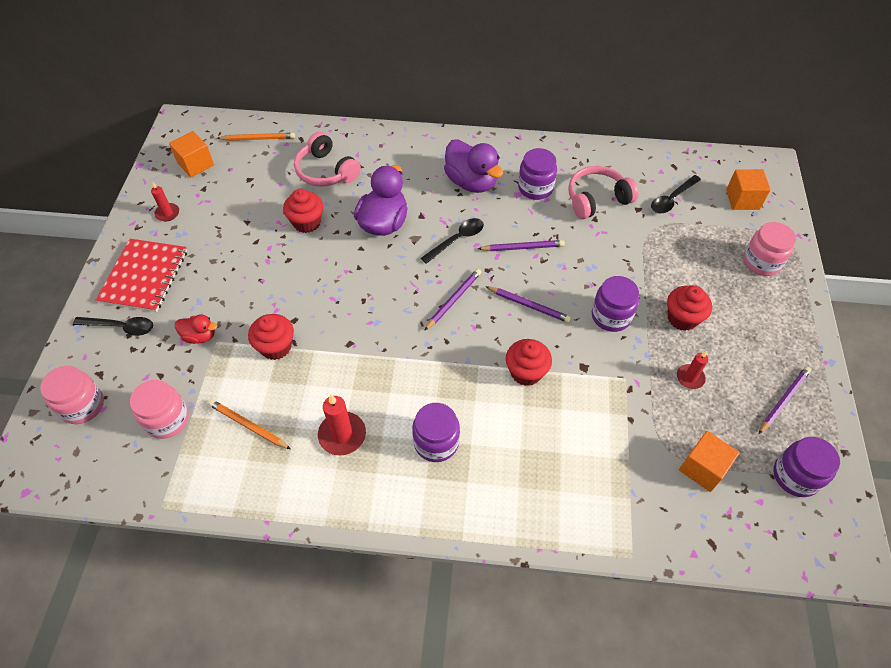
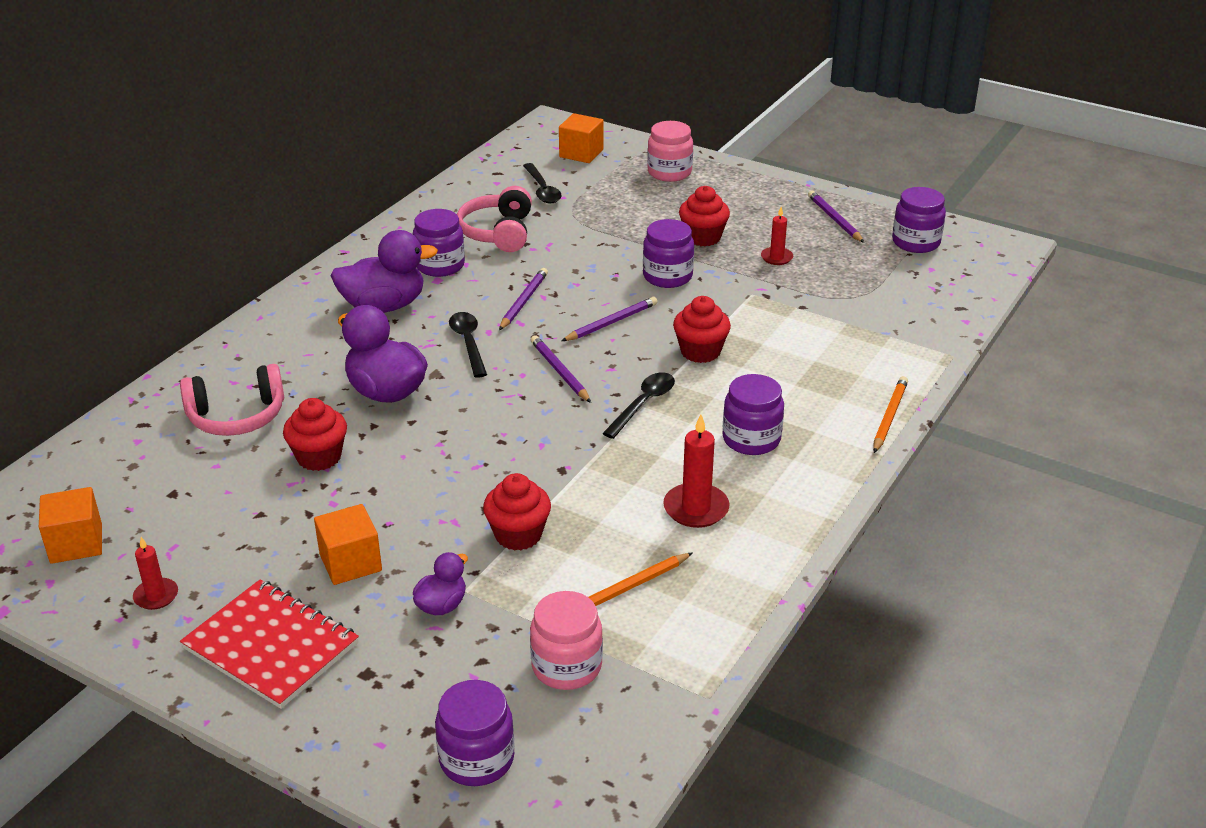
camera: 65 degrees left, 20 degrees down
(82, 405) = (476, 759): pink jar -> purple jar
(121, 327) = (354, 690): black spoon -> black spoon (643, 404)
(200, 336) = (442, 605): red duck -> purple duck
(258, 139) = (93, 465): orange pencil -> orange pencil (889, 417)
(703, 468) = (881, 285): orange cube -> orange cube (350, 562)

